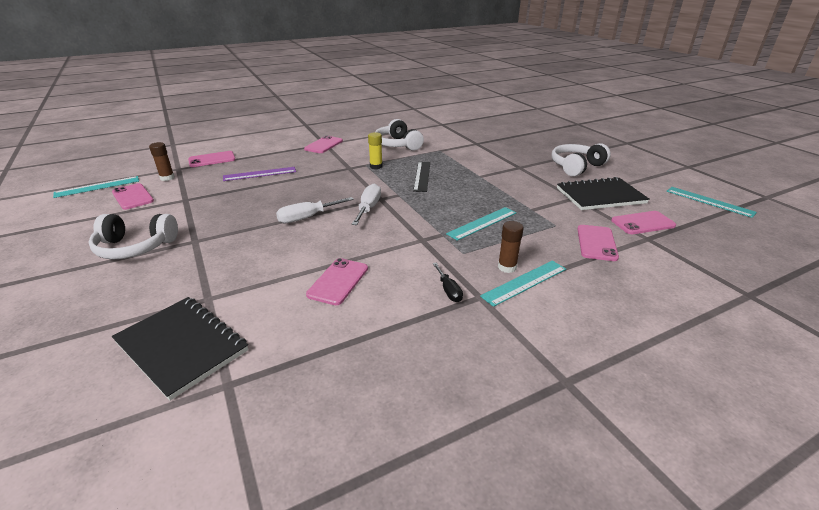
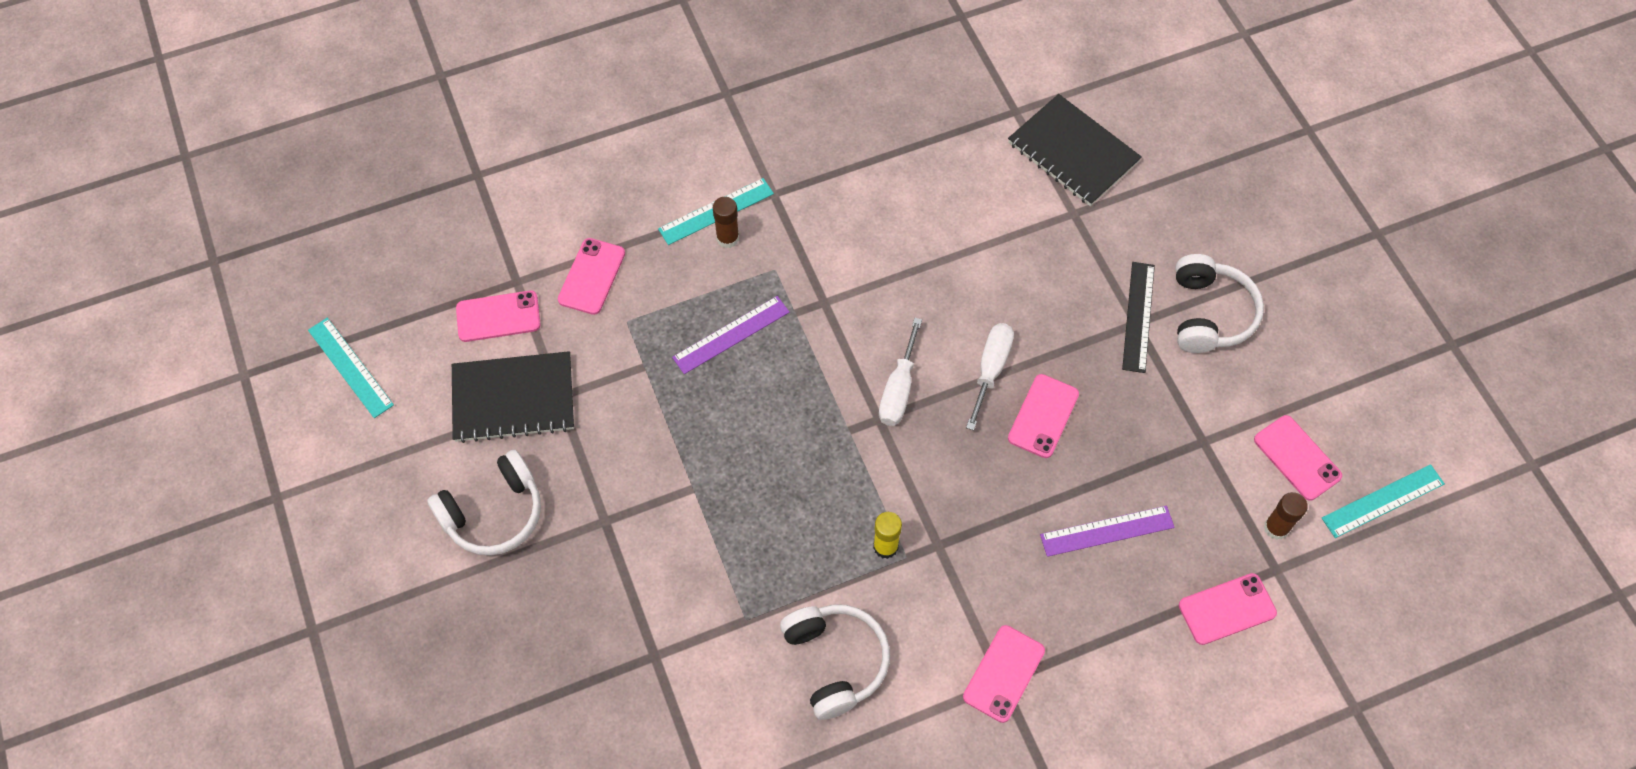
camera: 175 degrees left, 30 degrees up
(135, 247) = (1209, 314): white headphones -> white headphones turned 90 degrees clockwise
(307, 217) = (990, 369): white screwdriver -> white screwdriver turned 45 degrees counterclockwise
(338, 281) = (932, 229): pink phone -> pink phone (1043, 416)
(422, 176) = (799, 496): black ruler -> black ruler (1138, 316)
(448, 290) = (806, 205): black screwdriver -> none
(482, 223) = (731, 335): turquoise ruler -> purple ruler

